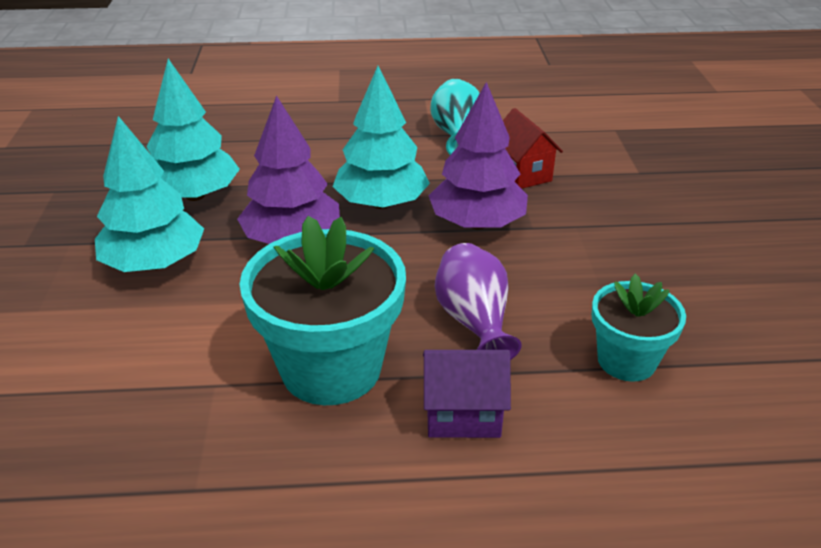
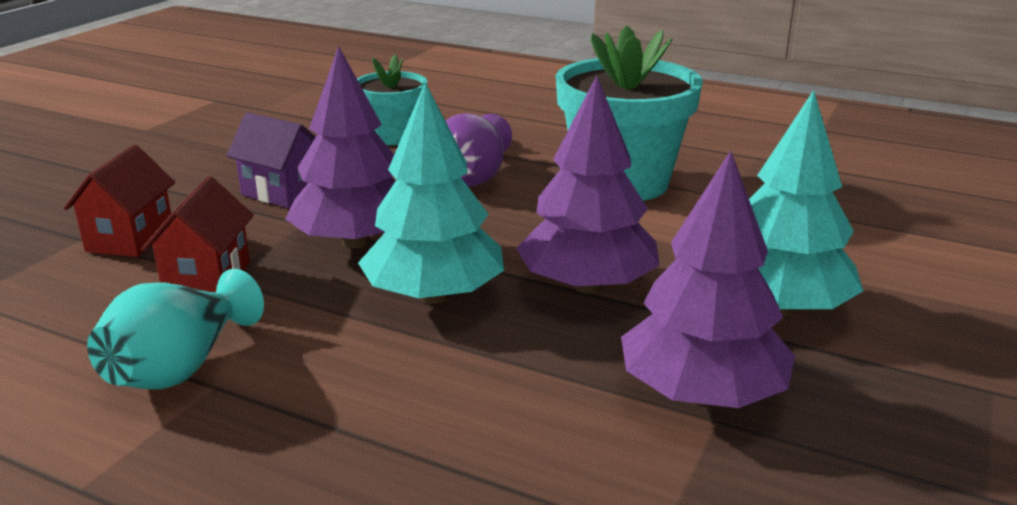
camera: 150 degrees left, 10 degrees down
(195, 195) = (702, 394): turquoise tree -> purple tree
(463, 415) = (544, 143): purple house -> purple house (282, 192)
(613, 181) = (130, 238): none -> red house

